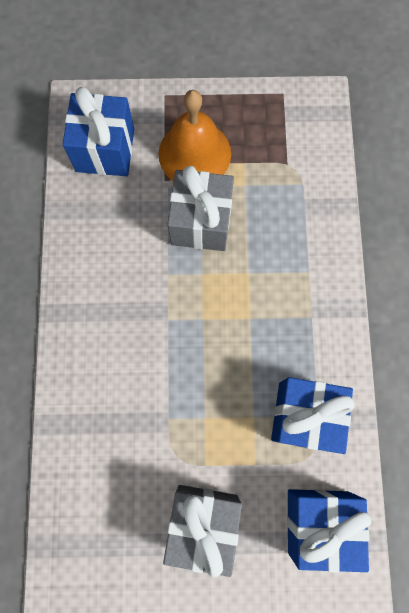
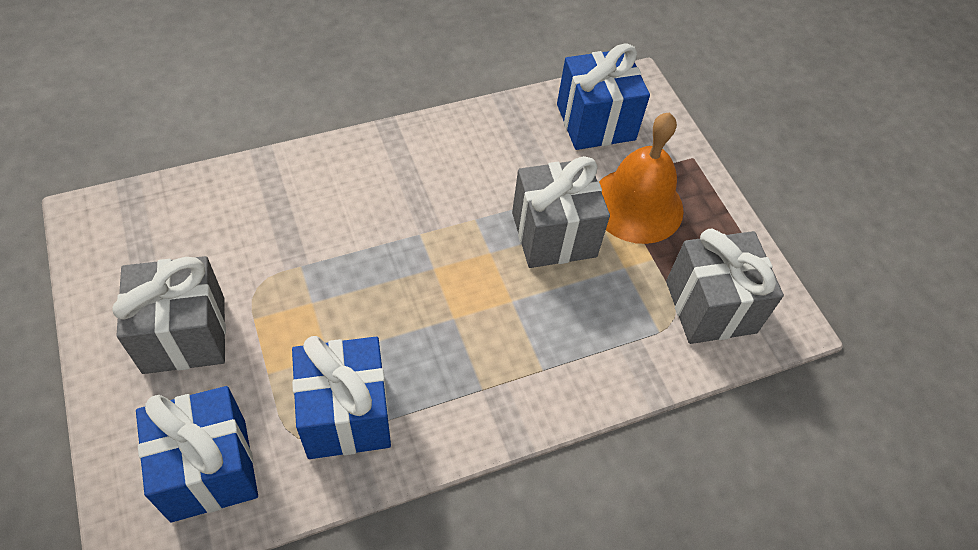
camera: 65 degrees right, 20 degrees down
(294, 143) = (710, 307): none -> grey gift

